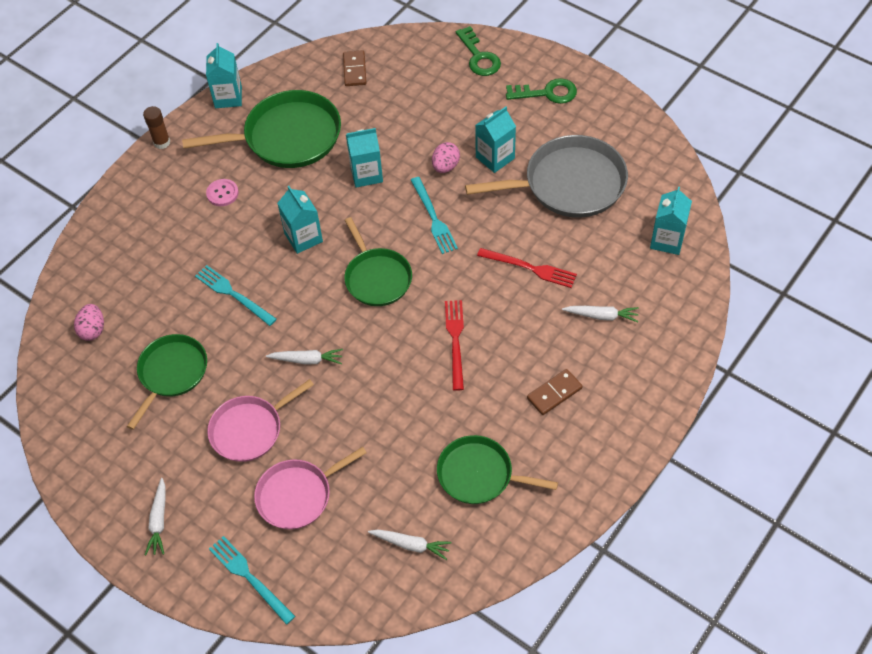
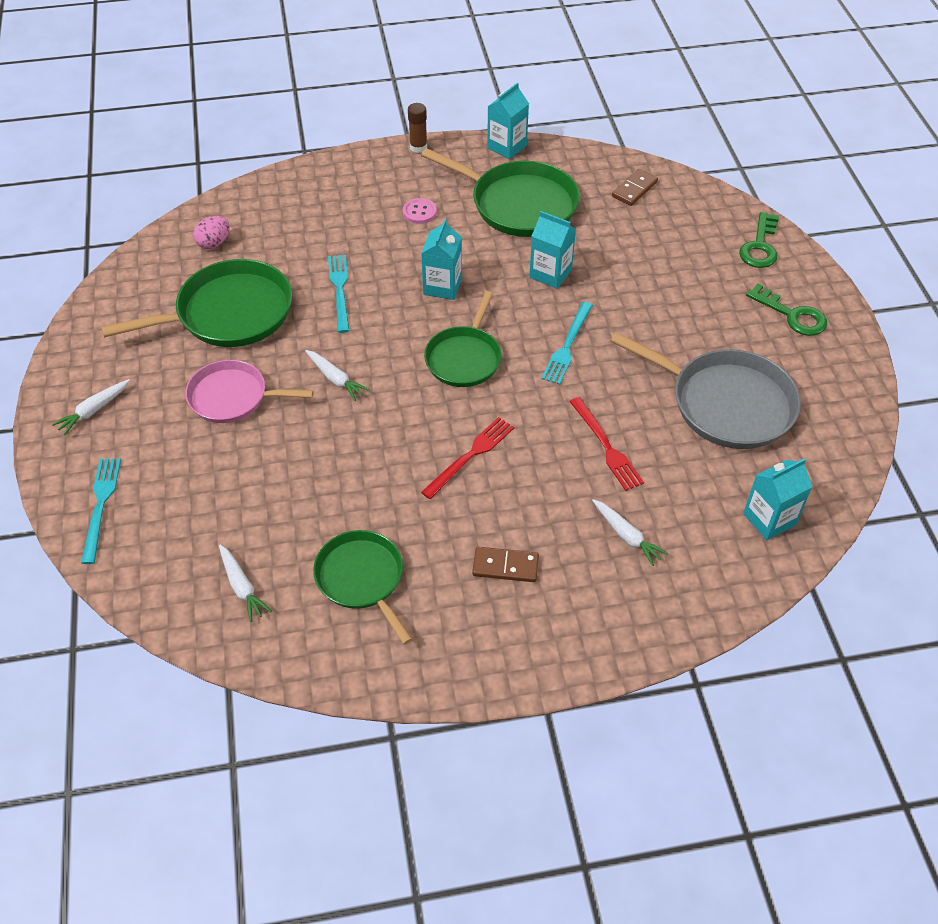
camera: 40 degrees right, 5 degrees down
(171, 373) = (228, 313): green pan -> green pan, size x1.55
(298, 495) = (207, 474): pink pan -> none
(445, 166) = (626, 313): pink egg -> none
(495, 158) = (679, 335): turquoise carton -> none

